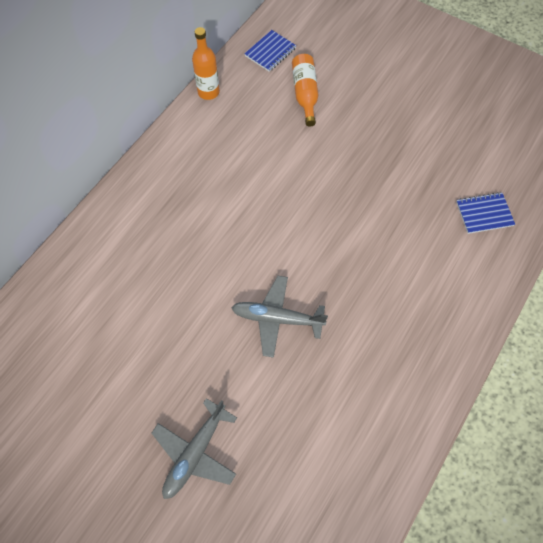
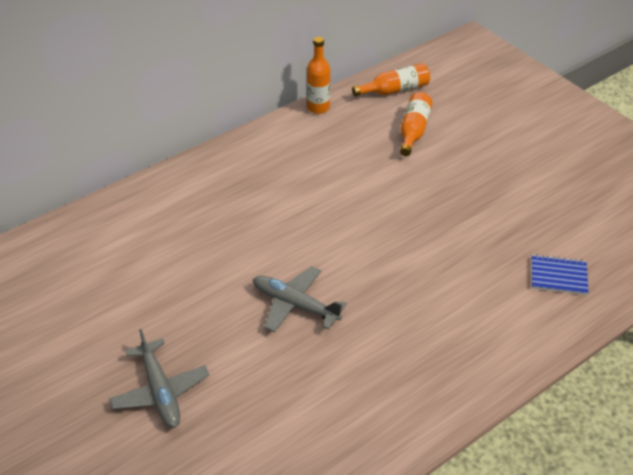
camera: 20 degrees right, 20 degrees down
(195, 452) = (160, 391): grey plane -> grey plane turned 75 degrees counterclockwise
(270, 52) = (395, 90): blue notebook -> orange bottle

